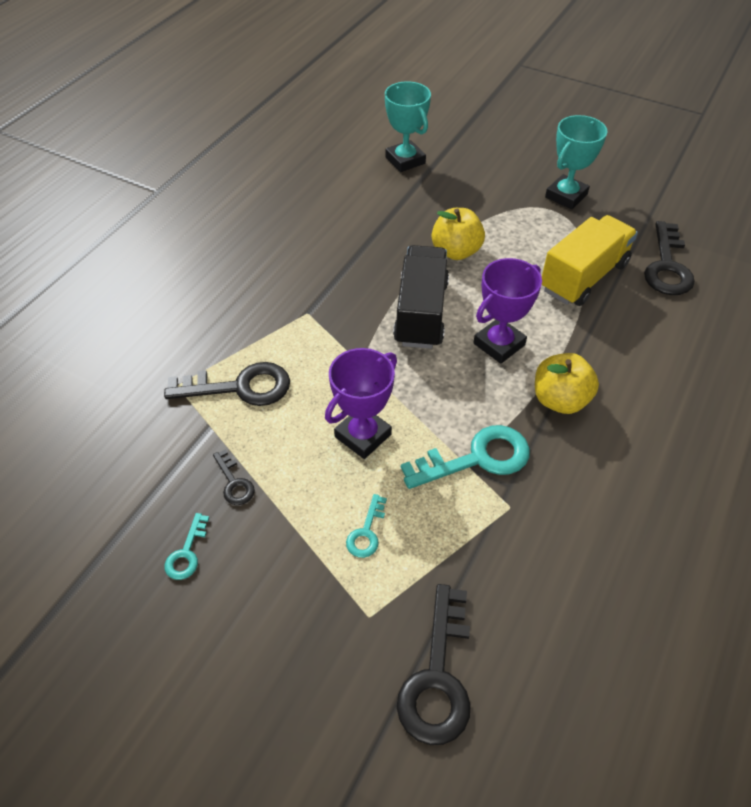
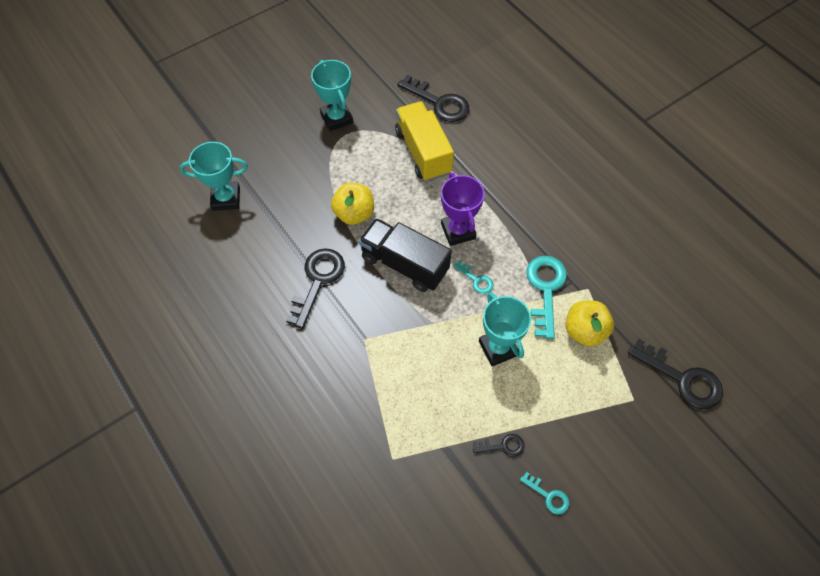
camera: 65 degrees left, 10 degrees up
(240, 387) = (416, 413): black key -> black key (318, 281)
(363, 435) = (498, 348): purple trophy -> turquoise trophy
(366, 532) = (575, 377): turquoise key -> turquoise key (476, 280)
(560, 400) = (520, 221): yellow apple -> yellow apple (584, 331)

